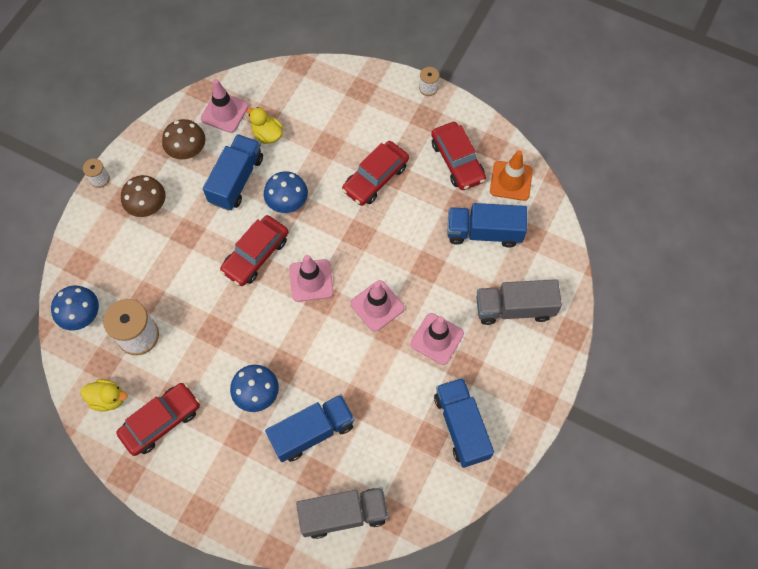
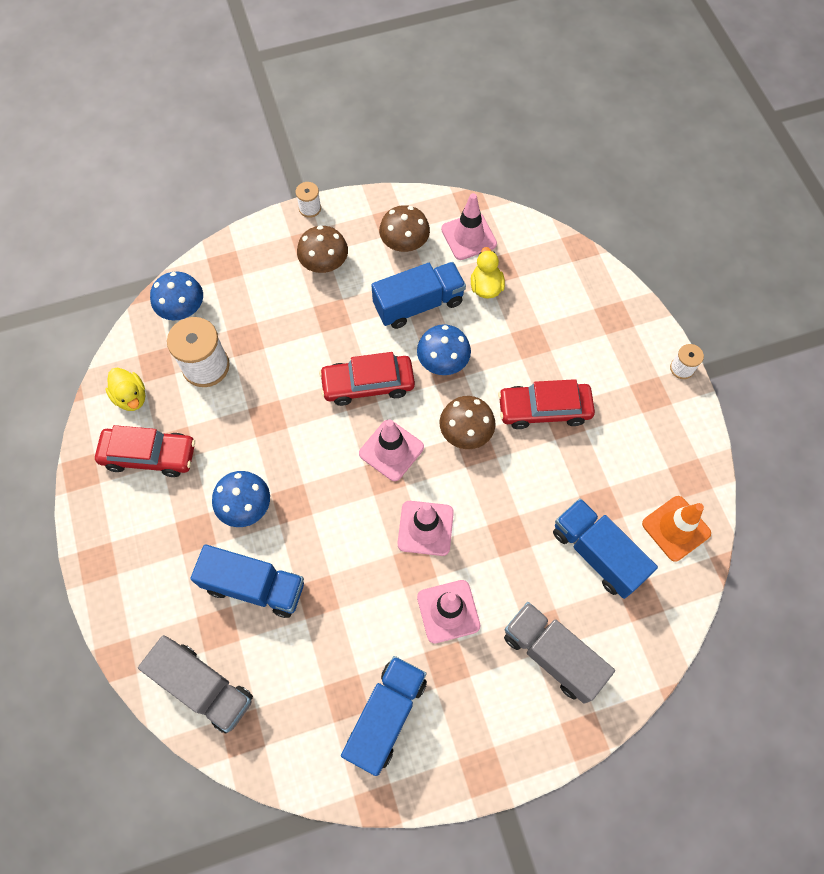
camera: 45 degrees right, 0 degrees up
(344, 230) = (466, 432): none -> brown mushroom
(457, 161) = (640, 462): red car -> none

